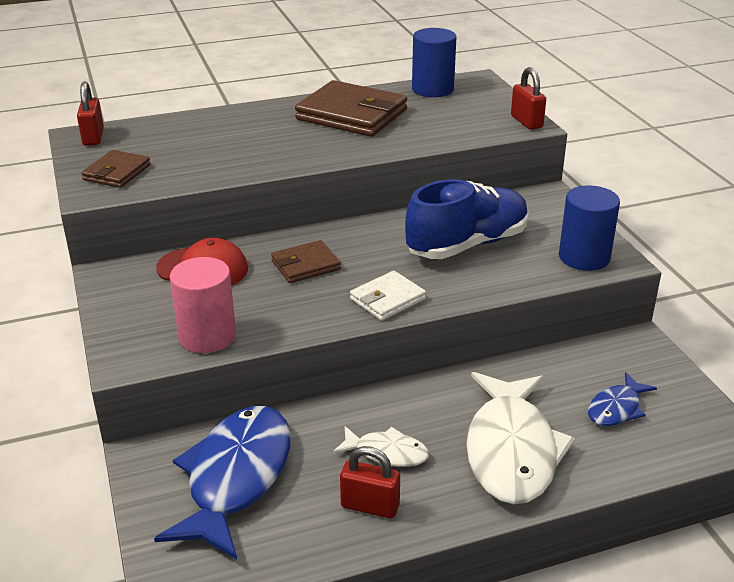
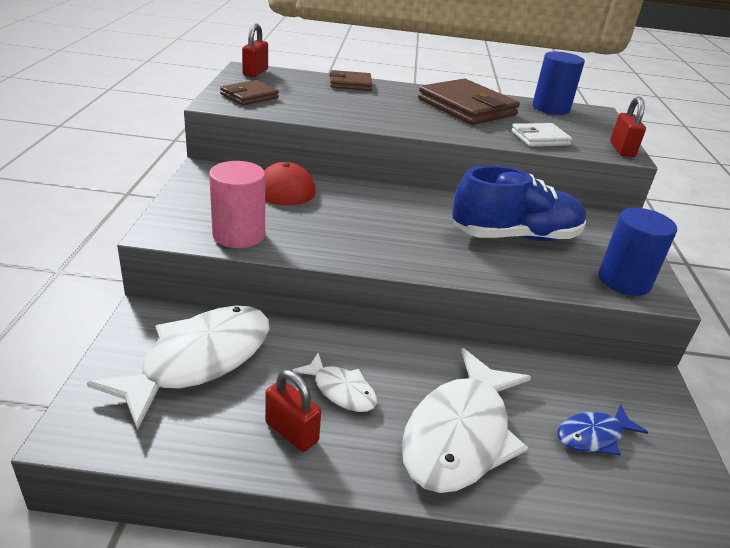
camera: 20 degrees right, 0 degrees up
(236, 478) = (199, 361): blue fish -> white fish
(305, 265) = (361, 209): brown wallet -> brown wallet (350, 84)
(387, 299) = (411, 256): white wallet -> white wallet (539, 138)

